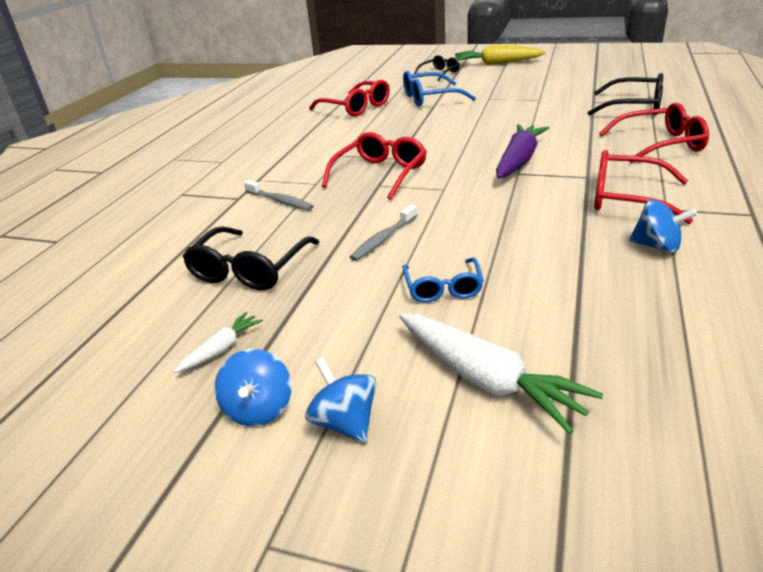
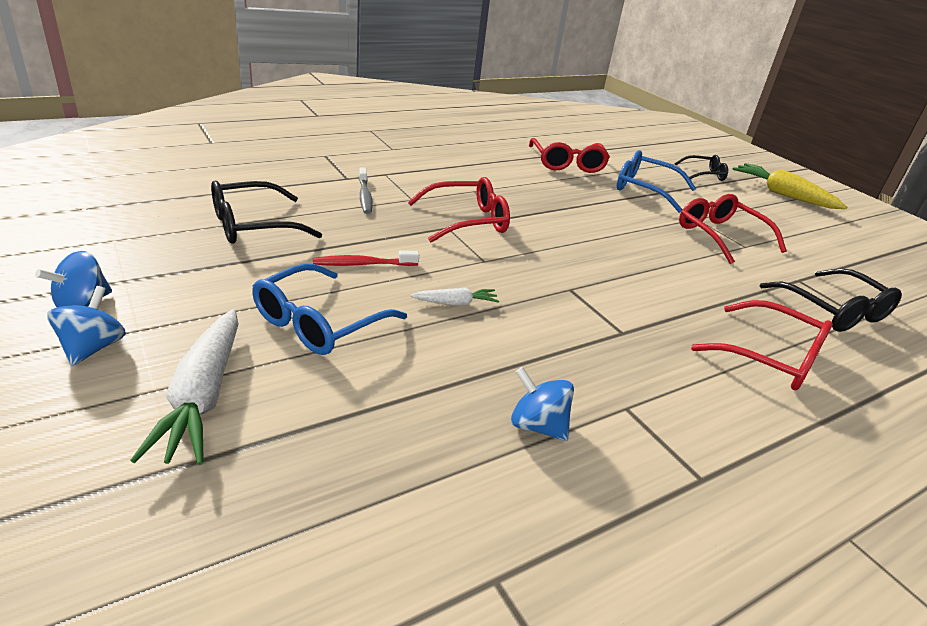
camera: 35 degrees right, 0 degrees up
(221, 349) = (141, 258): white carrot -> white carrot (456, 303)
(383, 239) = (363, 264): grey toothbrush -> red toothbrush
(443, 288) = (319, 322): blue glasses -> blue glasses, size x1.58
(519, 160) = (596, 280): purple carrot -> none
(627, 198) = (612, 373): red glasses -> red glasses (720, 236)
(657, 246) = (537, 425): blue spinning top -> blue spinning top turned 150 degrees clockwise

